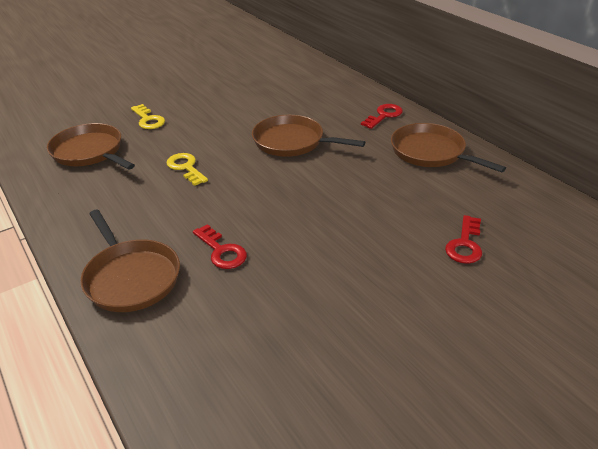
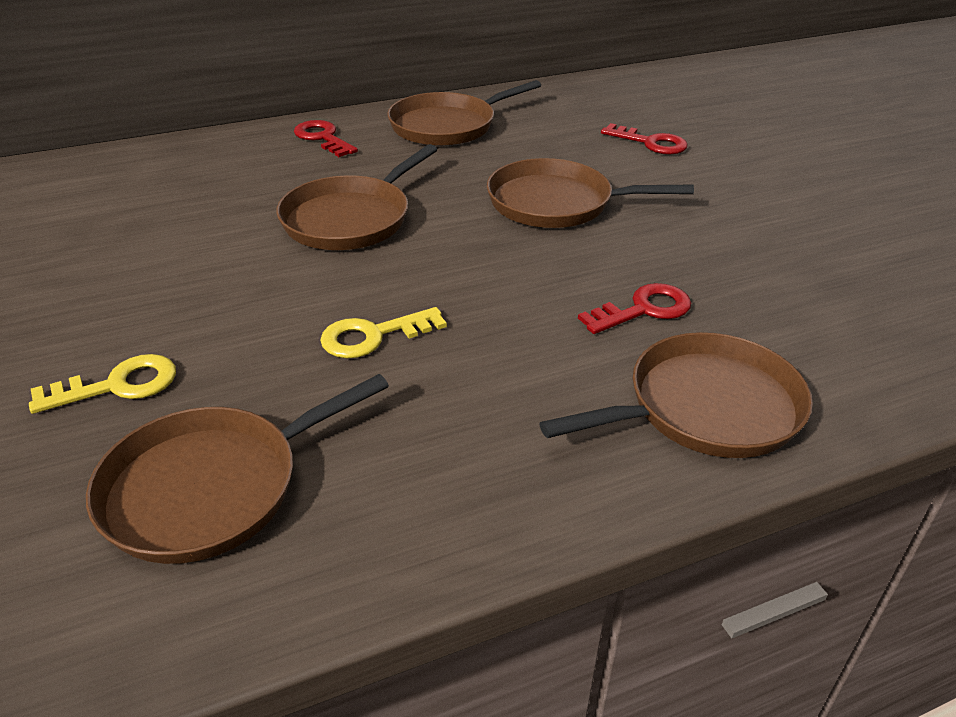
camera: 80 degrees left, 0 degrees up
(340, 207) = (557, 203): none -> brown pan

